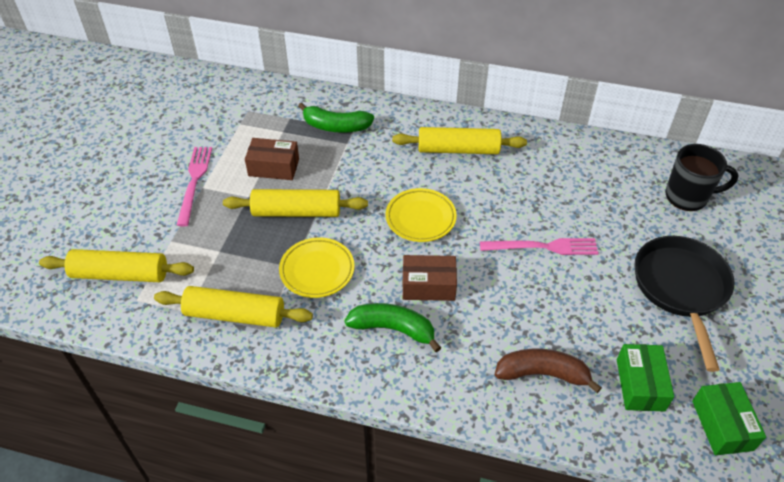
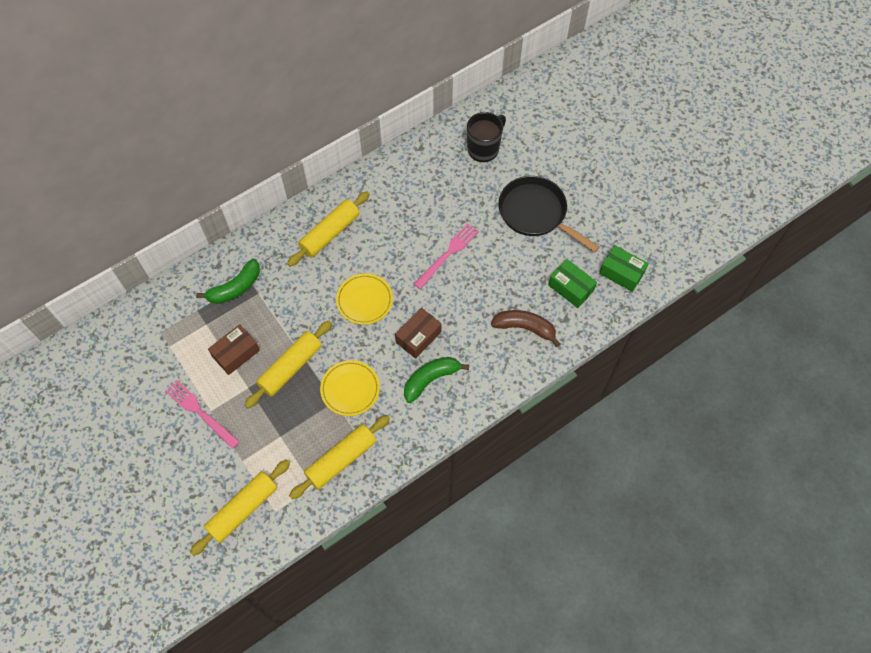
camera: 50 degrees left, 15 degrees up
(542, 374) = (525, 328): brown banana -> brown banana turned 60 degrees clockwise

